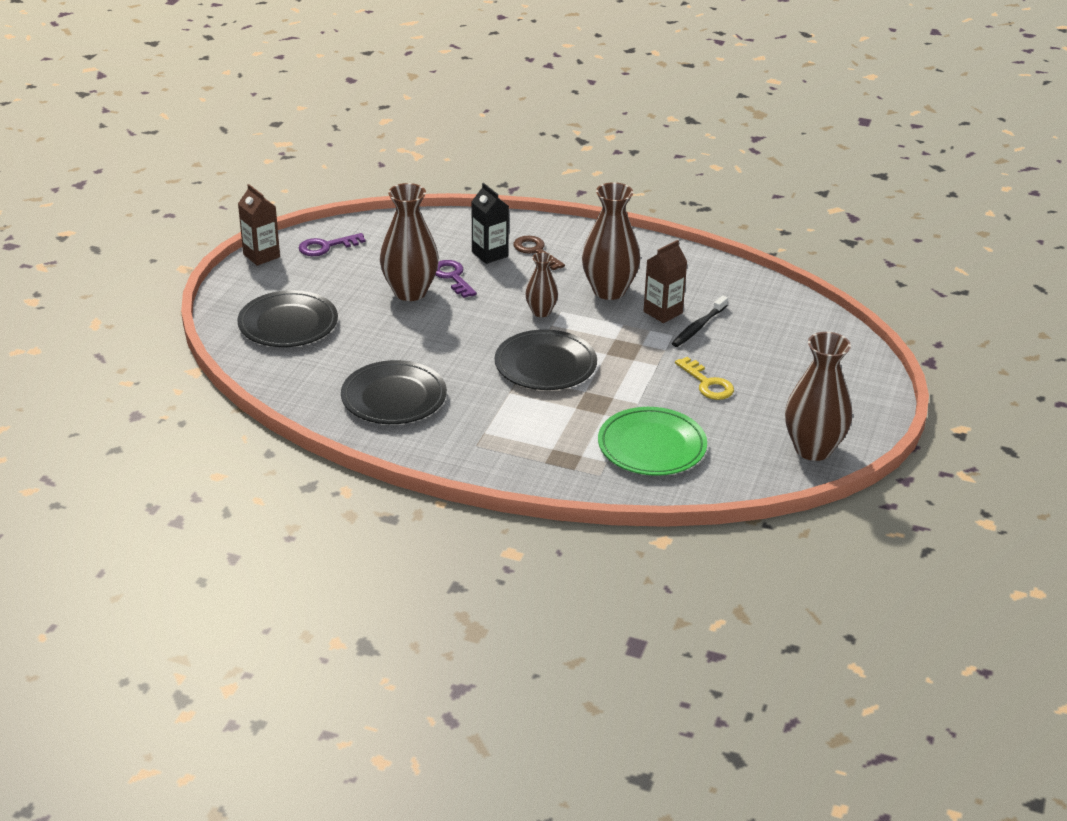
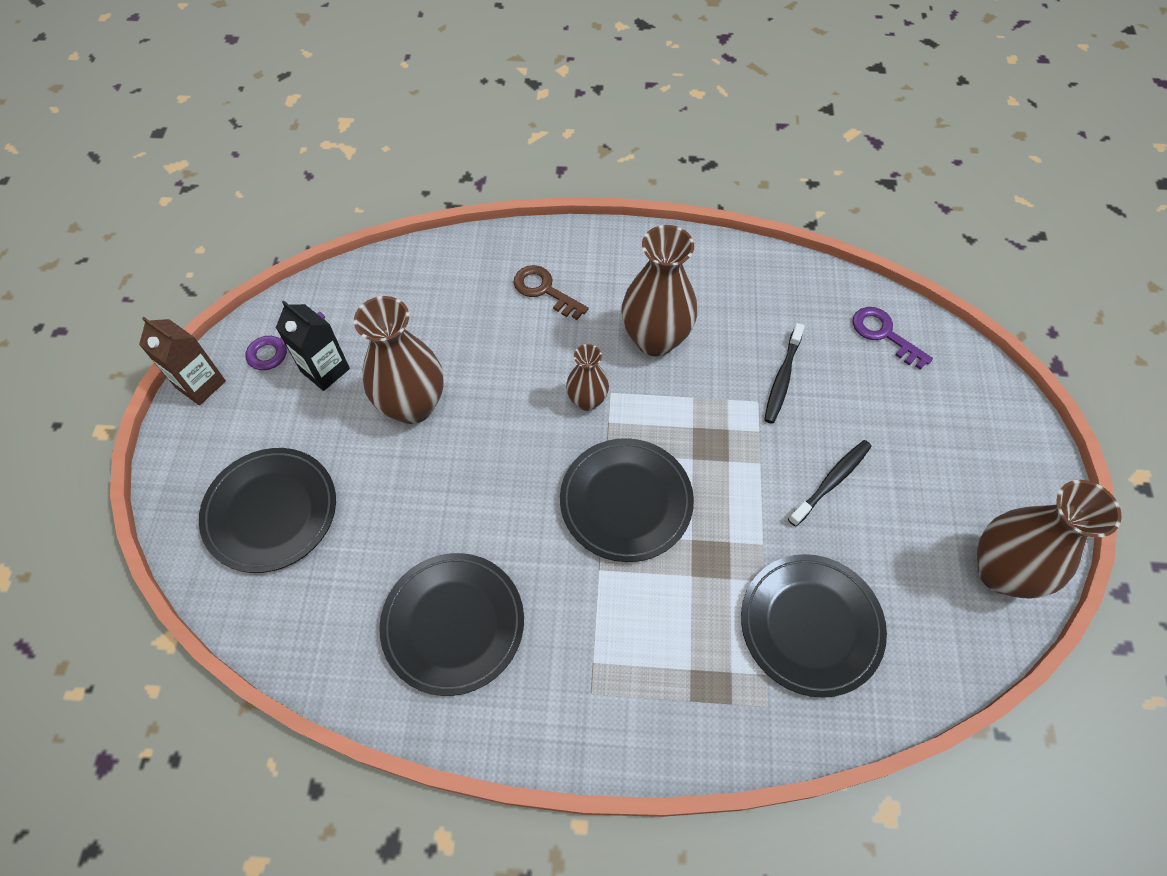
camera: 15 degrees left, 25 degrees up
(452, 277) = (458, 363): purple key -> purple key (884, 334)
(490, 254) = (490, 309): black carton -> black carton (325, 370)
(652, 446) = (810, 626): green plate -> black plate
(663, 312) = (731, 362): brown carton -> none
(707, 383) = (831, 481): yellow key -> black toothbrush

